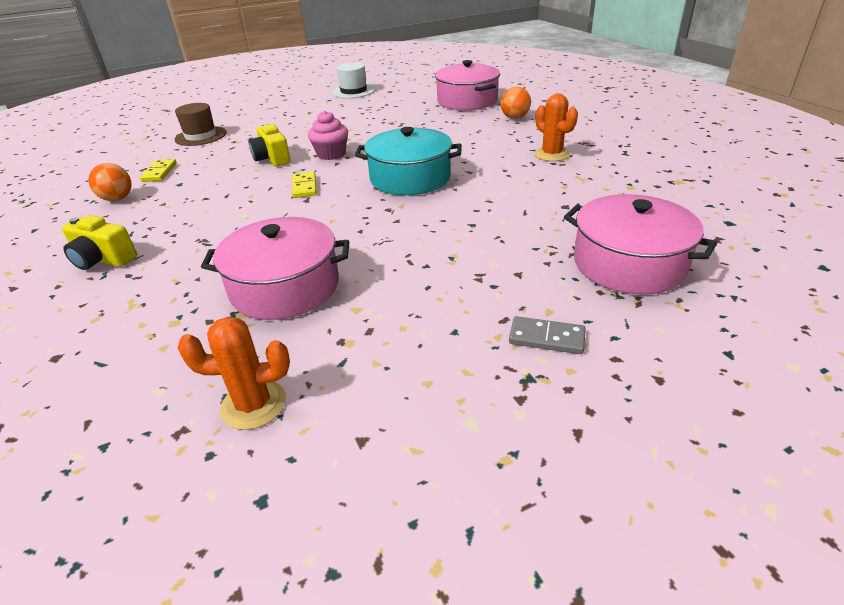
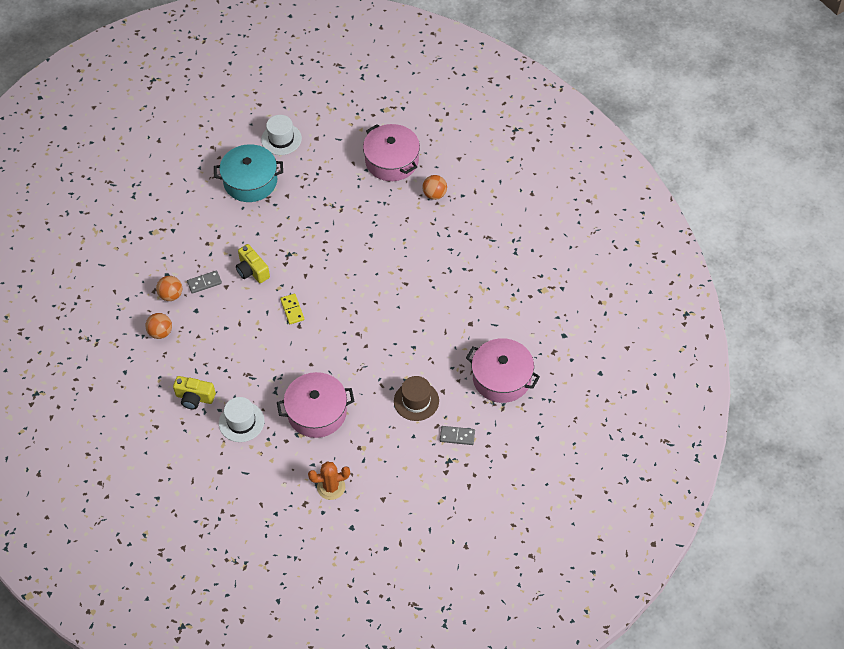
camera: 10 degrees left, 20 degrees up
(151, 291) = (241, 422): none -> white hat
(159, 172) = (171, 295): yellow domino -> orange ball
(201, 136) = (173, 235): brown hat -> brown hat (416, 401)
(208, 165) = (204, 283): none -> grey domino
(331, 154) = (297, 262): pink cupcake -> none
(410, 178) = (365, 294): turquoise pot -> turquoise pot (250, 181)
(551, 154) = (463, 256): orange cactus -> none

